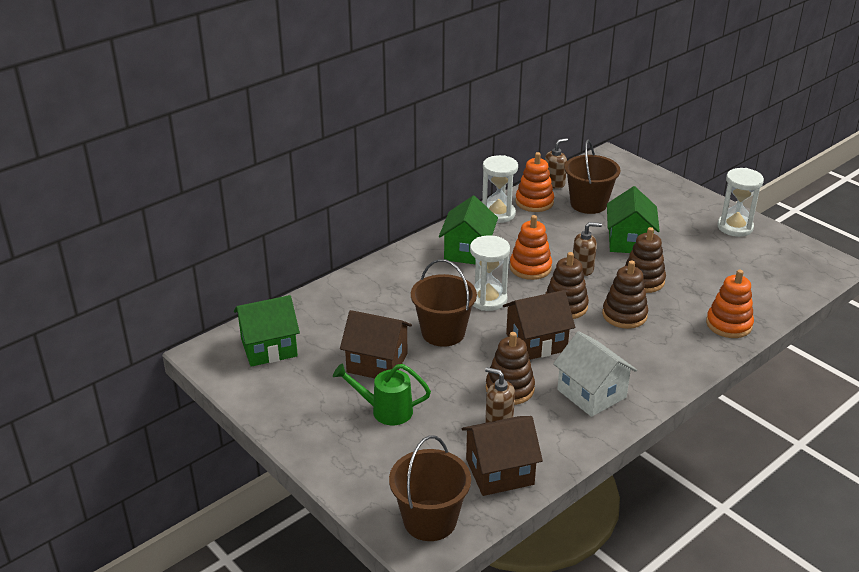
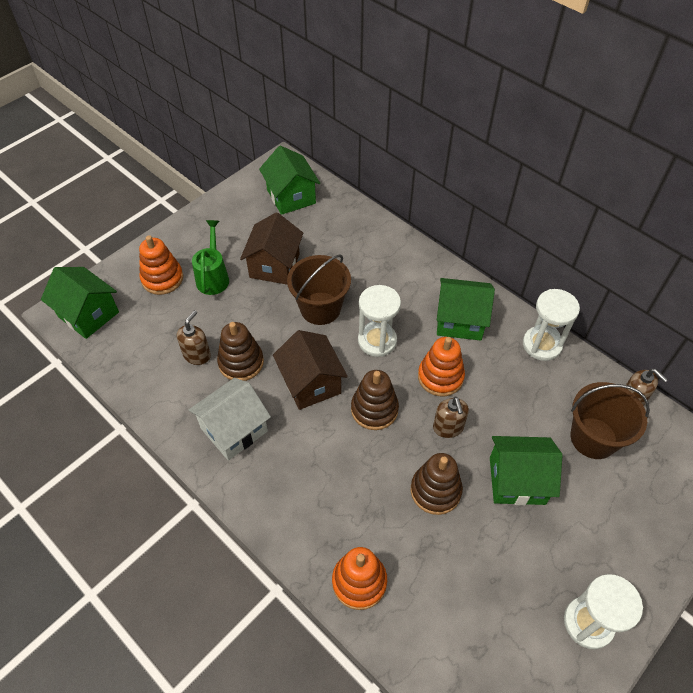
camera: 85 degrees right, 20 degrees up
(430, 520) = (88, 314): brown bucket -> green house
(499, 472) = (135, 357): brown house -> none
(534, 202) = (579, 380): orange stacking toy -> orange stacking toy (162, 279)
(624, 315) = (365, 466): brown stacking toy -> none

